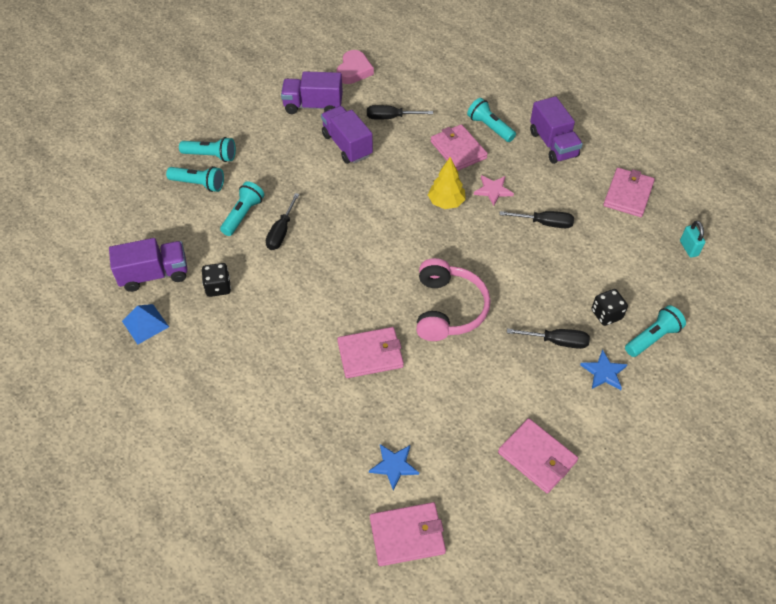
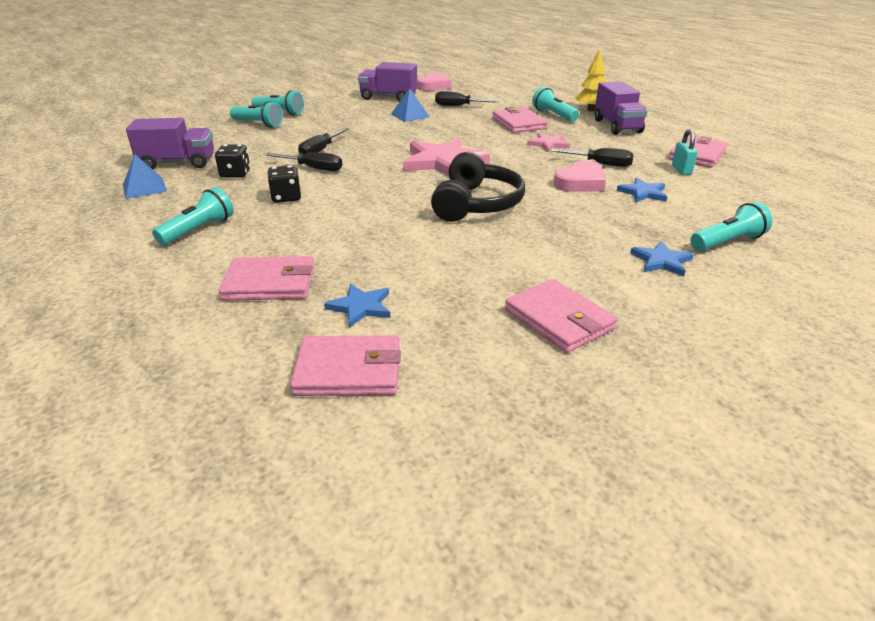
camera: 10 degrees right, 20 degrees down
(243, 215) = (289, 140): turquoise flashlight -> turquoise flashlight (198, 230)
(347, 145) = (410, 115): purple truck -> blue pyramid
(370, 354) = (373, 225): pink wallet -> pink wallet (270, 283)
(403, 238) = (443, 161): none -> pink star
(446, 202) = (496, 147): yellow tree -> yellow tree (591, 110)
(448, 309) = (476, 204): pink headphones -> black headphones
(530, 259) = (580, 182): none -> pink heart
(557, 342) = (603, 235): black screwdriver -> black screwdriver (314, 168)
(584, 270) = (643, 193): none -> blue star
(606, 314) = (667, 222): black dice -> black dice (286, 197)
(689, 248) = (770, 189): turquoise padlock -> turquoise padlock (681, 170)

